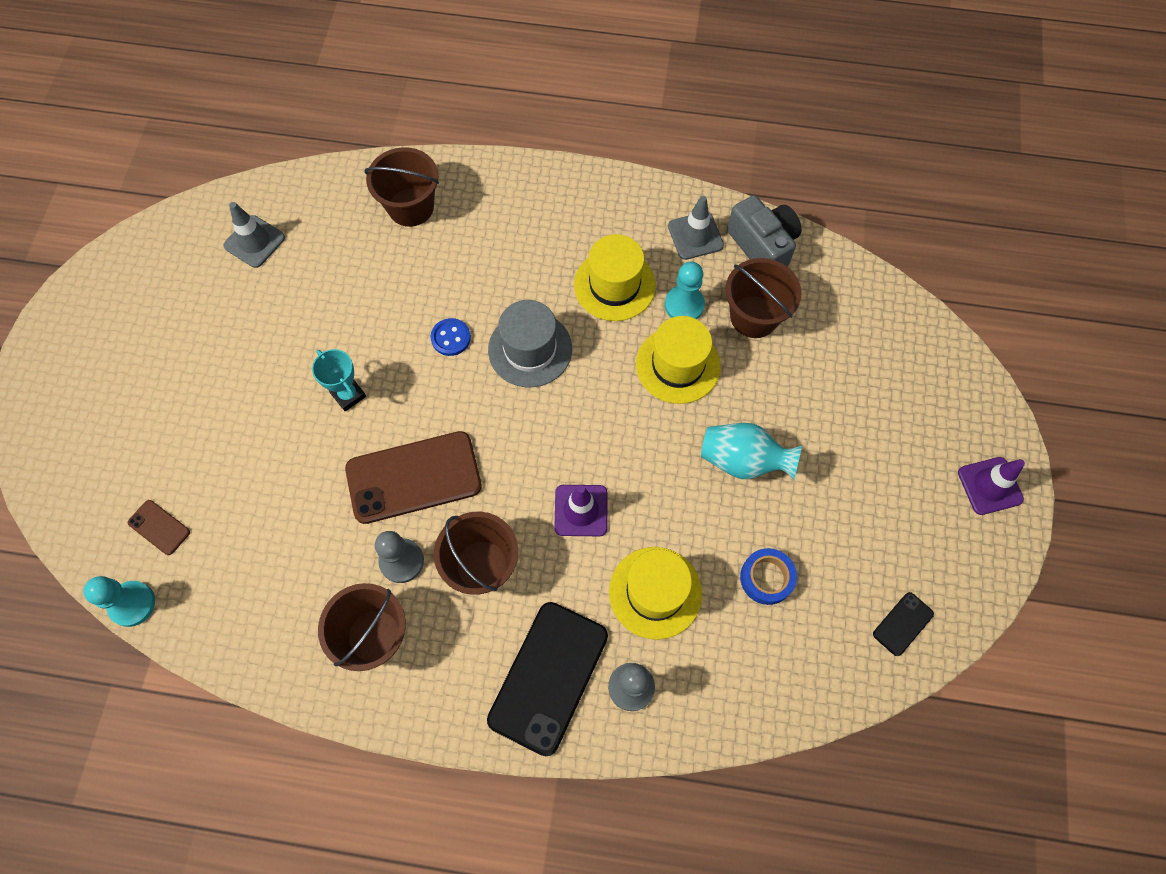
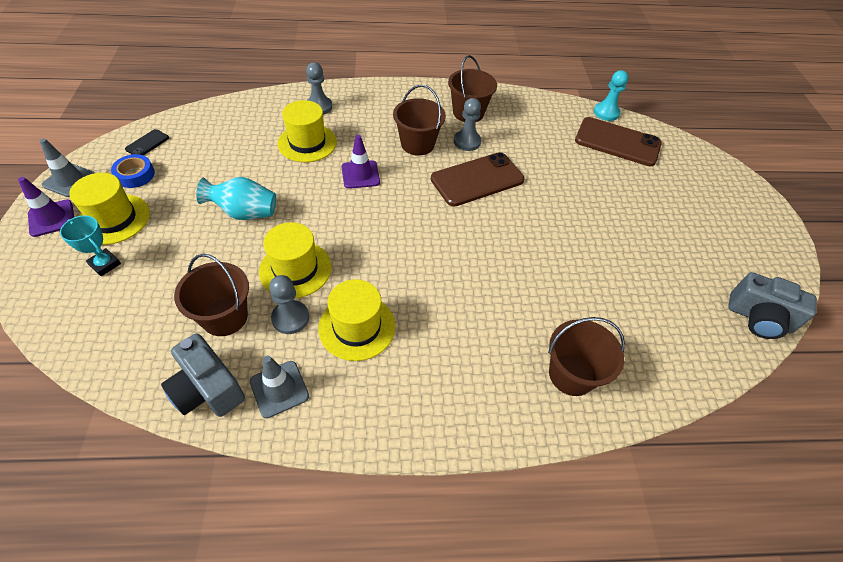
camera: 165 degrees right, 15 degrees down
(159, 527) = (617, 142): brown phone -> brown phone, size x2.20
(176, 231) = (759, 318): none -> grey camera
(254, 242) = (688, 319): grey traffic cone -> grey traffic cone (69, 180)
(348, 395) = (545, 219): turquoise trophy -> turquoise trophy (105, 264)
(451, 338) = (486, 265): blue button -> none
(530, 349) = (420, 265): grey hat -> none
(548, 677) = (366, 106): black phone -> none
(684, 305) = (290, 318): turquoise pawn -> grey pawn
(766, 578) = (234, 155): blue tape -> blue tape (135, 175)
(910, 473) = (114, 219): none -> yellow hat

